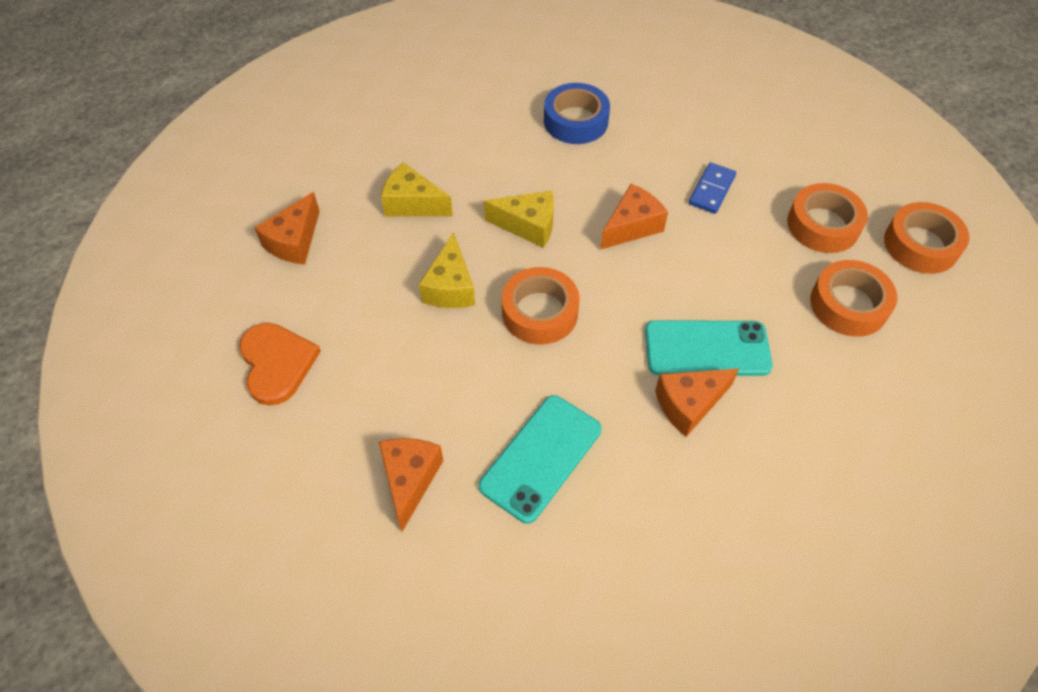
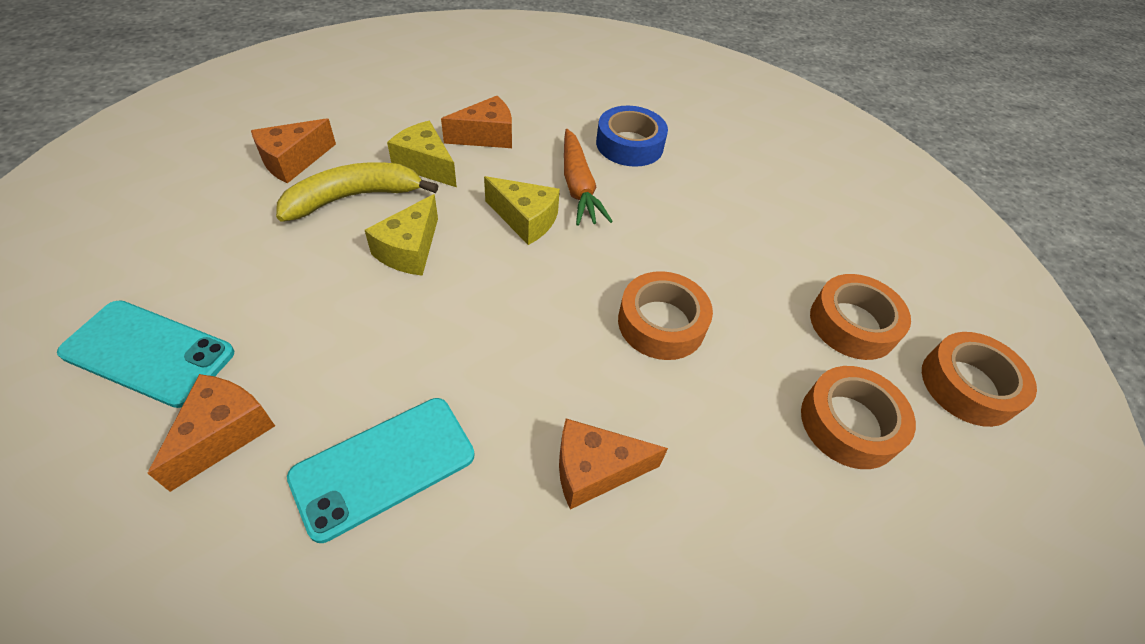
camera: 15 degrees right, 5 degrees down
(277, 363) = (189, 262): orange heart -> none
(372, 256) = (354, 197): none -> yellow banana
(540, 312) = (484, 306): orange tape -> orange tape (661, 323)
(554, 178) = (578, 186): none -> orange carrot
(632, 226) = (633, 255): orange cheese -> orange cheese (486, 136)
(707, 348) = (650, 412): turquoise phone -> turquoise phone (149, 353)
(712, 190) = (739, 248): blue domino -> none

